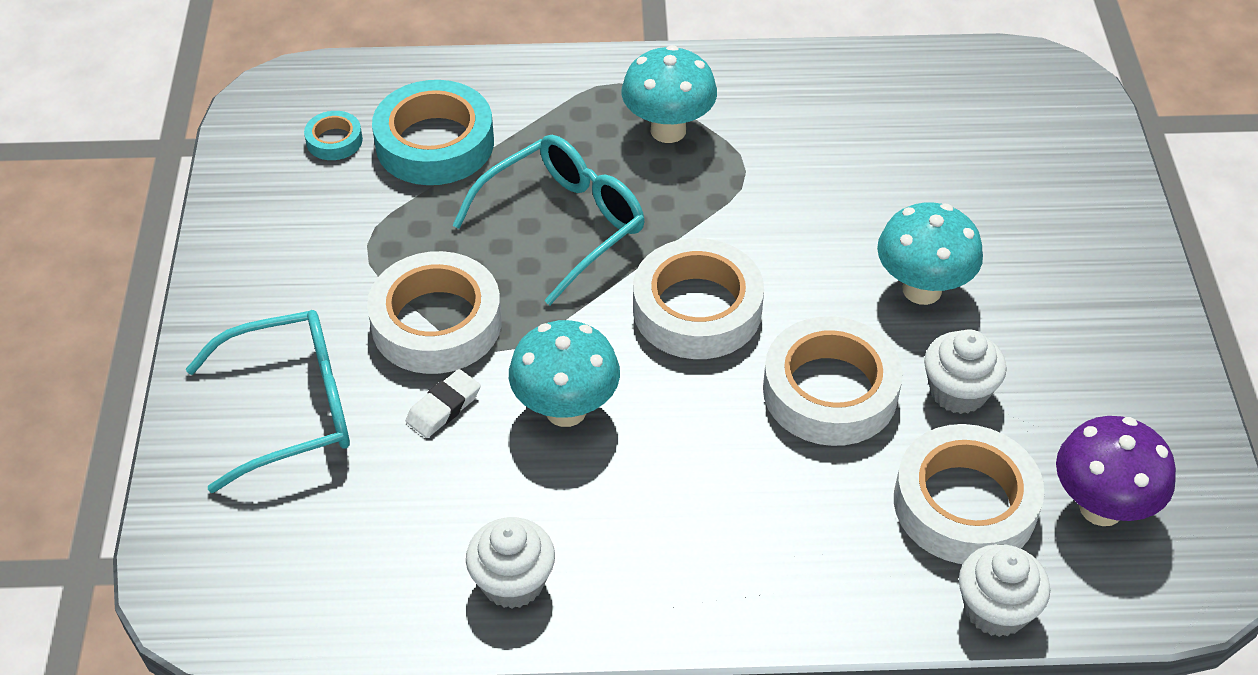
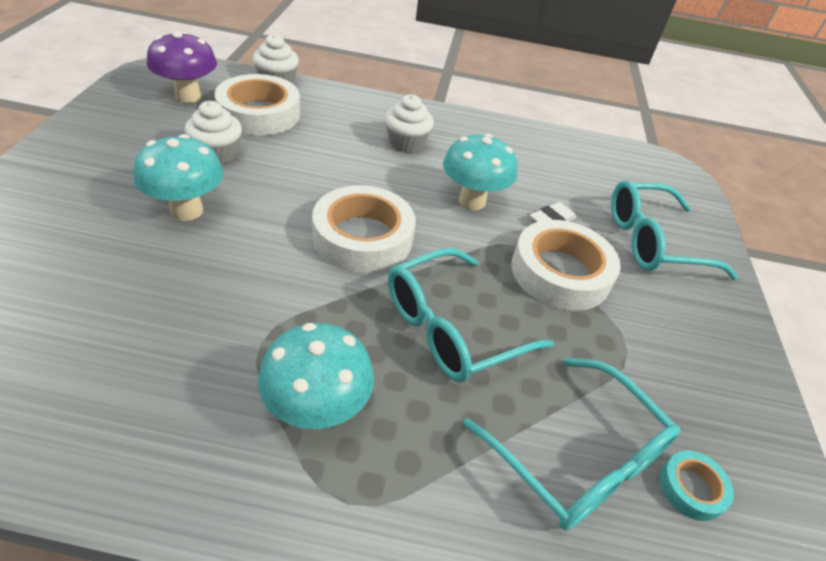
camera: 175 degrees left, 5 degrees down
(435, 143) = (577, 456): turquoise tape -> turquoise glasses
(513, 582) = (511, 140): white cupcake -> white cupcake (406, 143)
(830, 391) = (298, 172): white tape -> none

